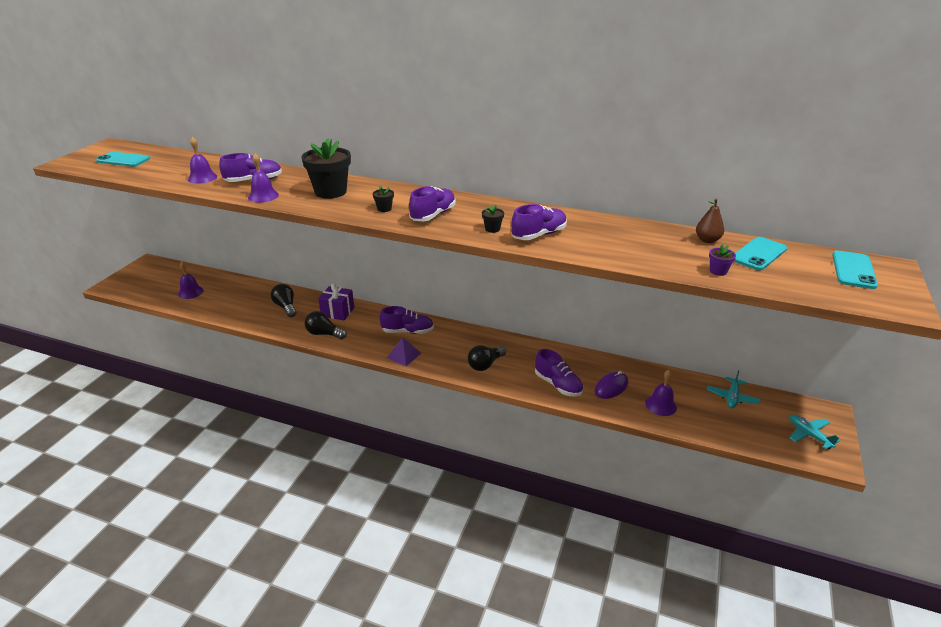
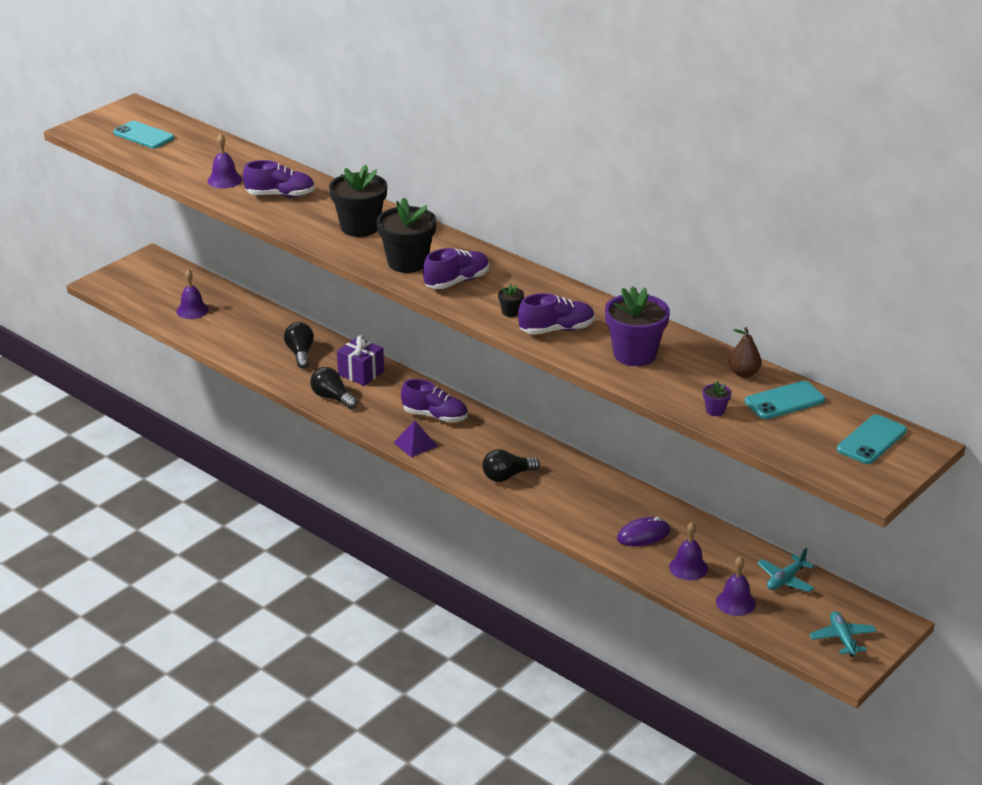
camera: 20 degrees right, 0 degrees up
(263, 196) = (282, 220): purple bell -> purple bell (735, 602)
(384, 209) = (407, 263): black flower pot -> black flower pot, size x2.35
(558, 385) = (580, 518): purple shoe -> none
(614, 242) = (635, 354): none -> purple flower pot

